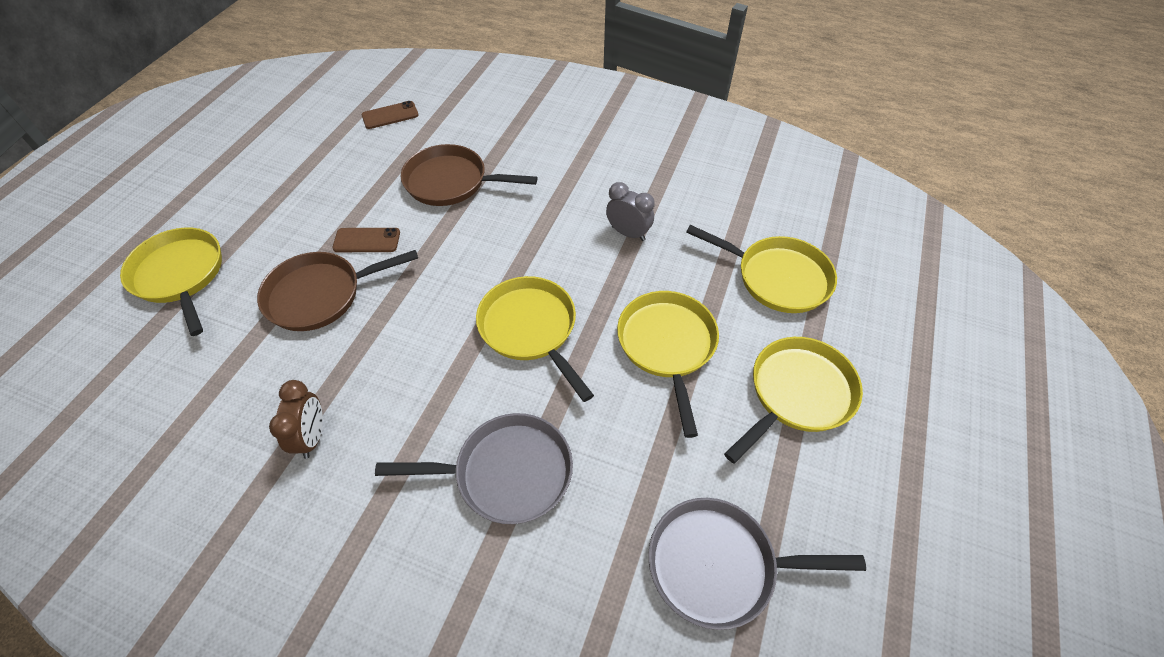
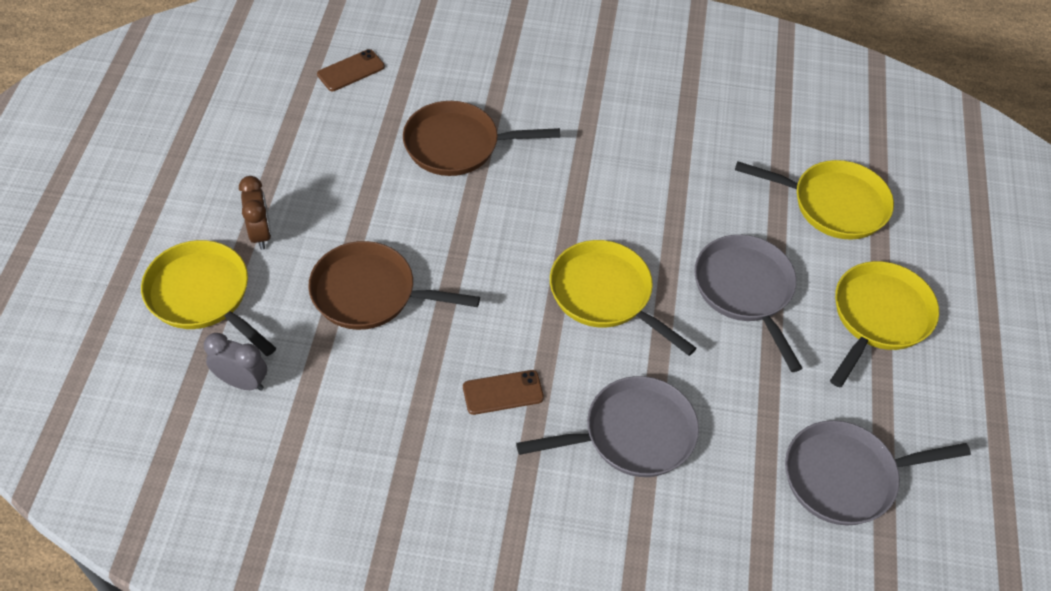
camera: 15 degrees left, 0 degrees up
(312, 437) = (430, 434): brown clock -> brown clock (260, 234)
(320, 295) = (370, 293): brown pan -> brown pan turned 45 degrees clockwise
(367, 240) = (393, 226): brown phone -> brown phone (503, 392)
(628, 233) = (670, 178): grey clock -> grey clock (242, 382)
(667, 346) = (745, 290): yellow pan -> grey pan

